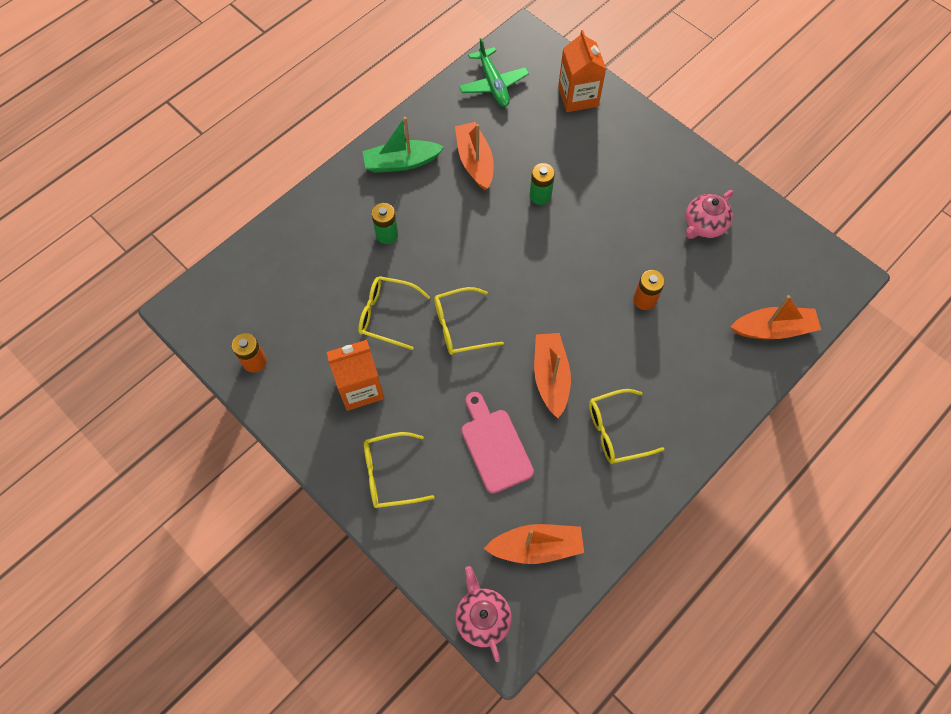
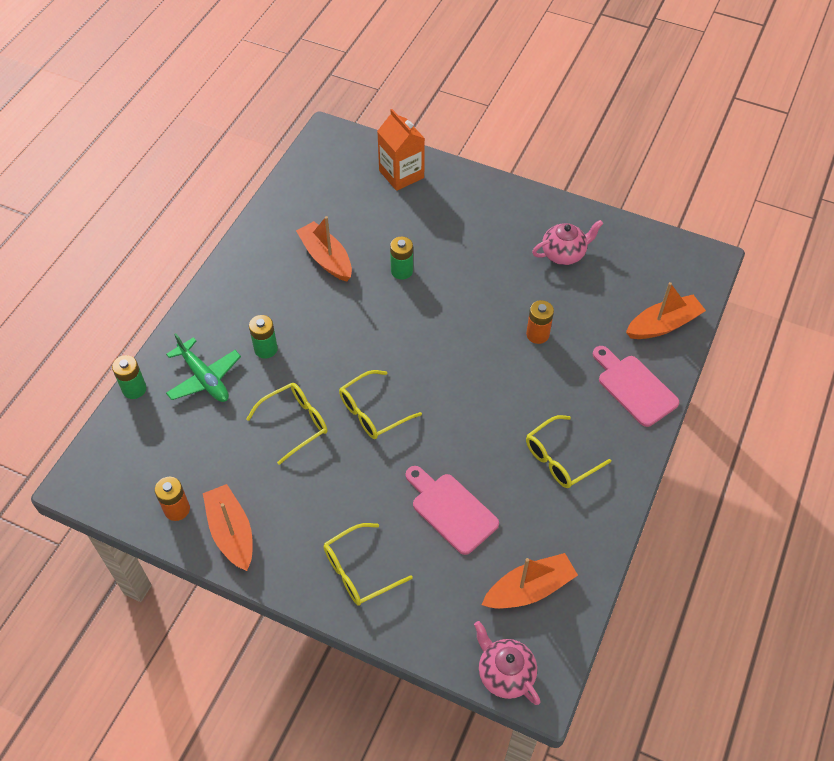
camera: 20 degrees left, 10 degrees down
(259, 236) = (134, 389): none -> green battery
(360, 387) = (296, 499): orange carton -> none
(386, 315) = (295, 423): yellow glasses -> yellow glasses turned 150 degrees clockwise
(401, 162) = (254, 279): green boat -> none
(493, 84) = (316, 184): green plane -> green plane (204, 378)
(550, 377) = (479, 430): orange boat -> orange boat (231, 532)
(704, 225) = (564, 254): pink teapot -> pink teapot turned 135 degrees counterclockwise
(717, 384) = (634, 387): none -> pink cutting board

